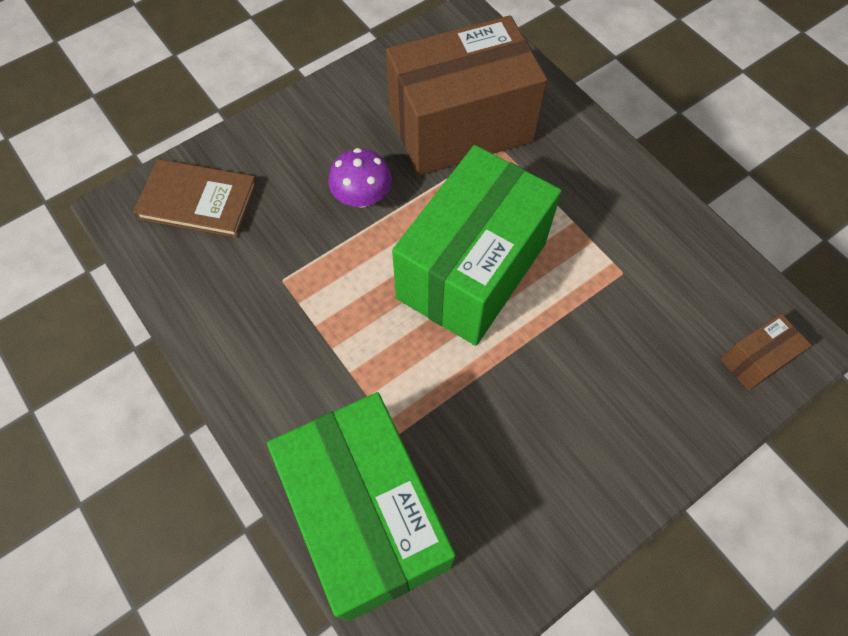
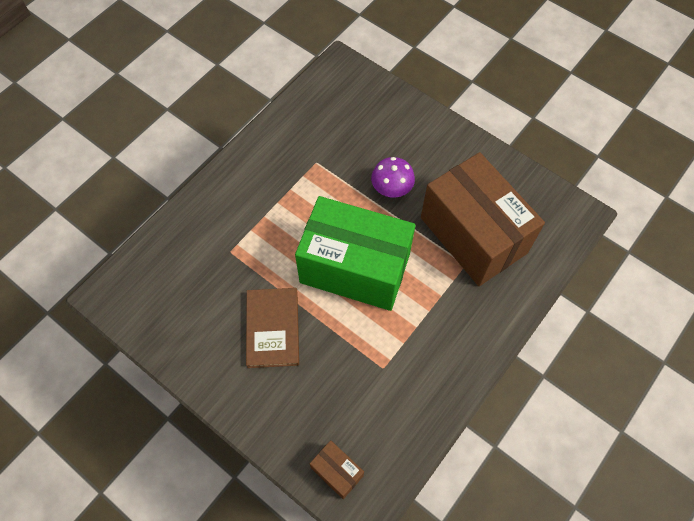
camera: 75 degrees right, 0 degrees up
(198, 201) = (358, 101): brown book -> brown book (273, 328)
(367, 517) = (177, 249): green box -> none

